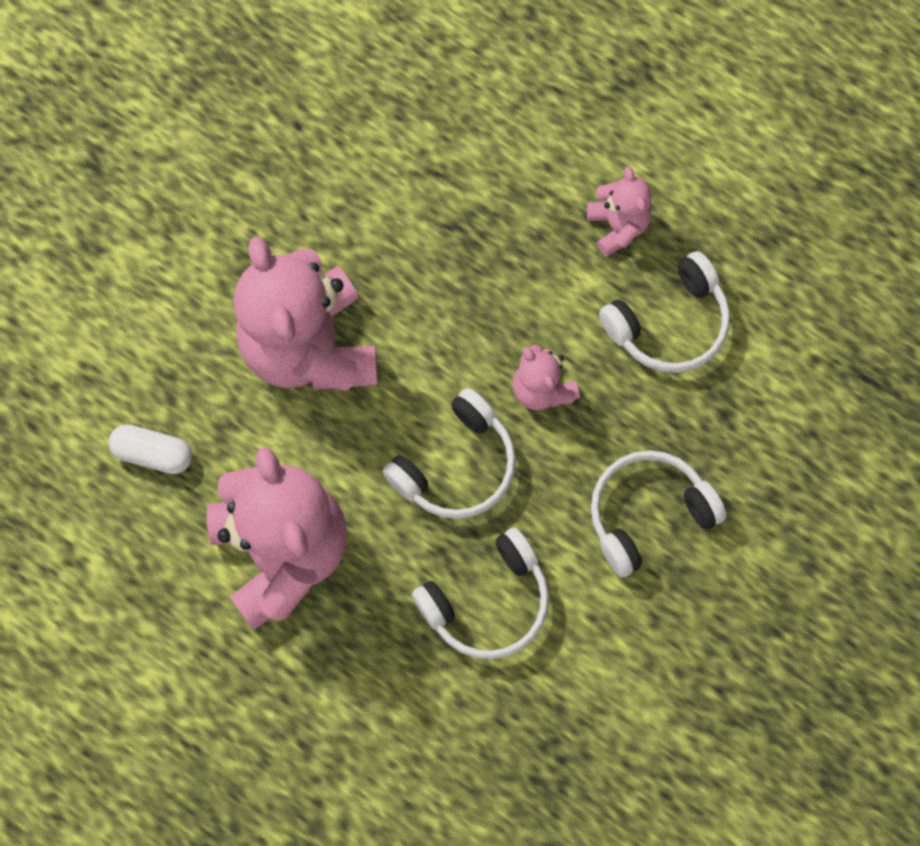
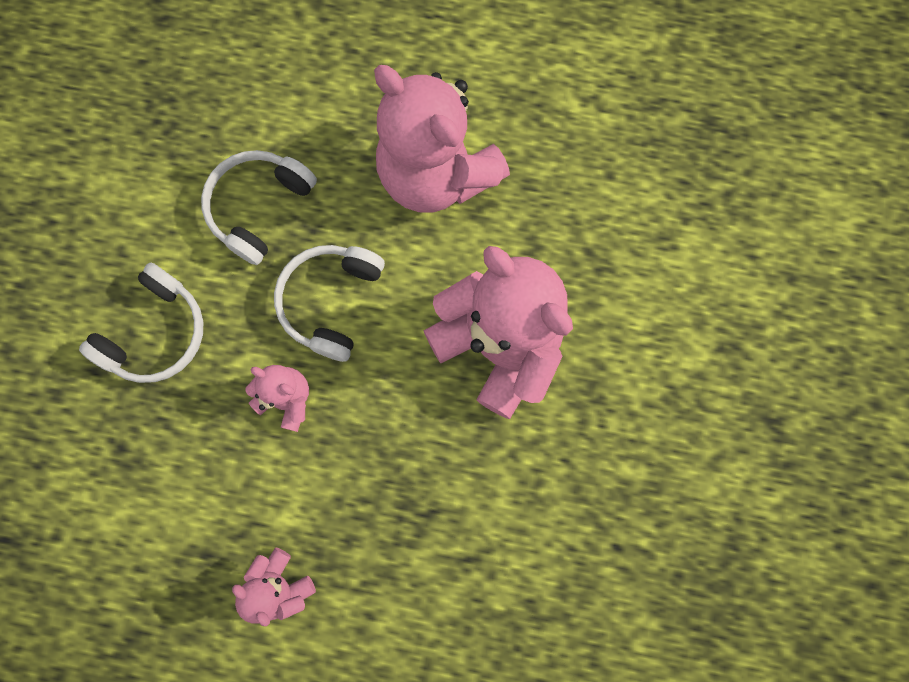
camera: 155 degrees right, 5 degrees up
(153, 453) = (577, 203): white capsule -> none
(669, 324) = (198, 510): white headphones -> none

